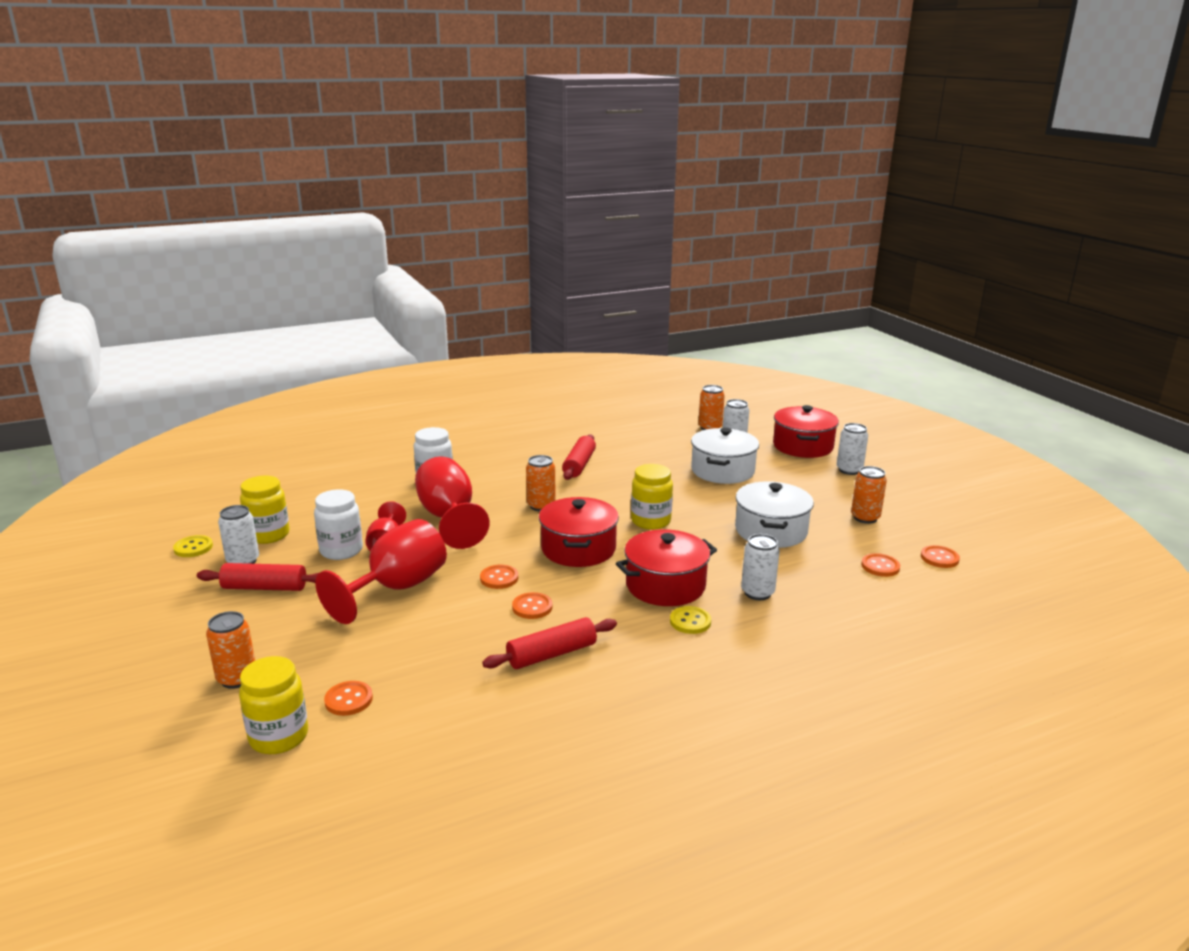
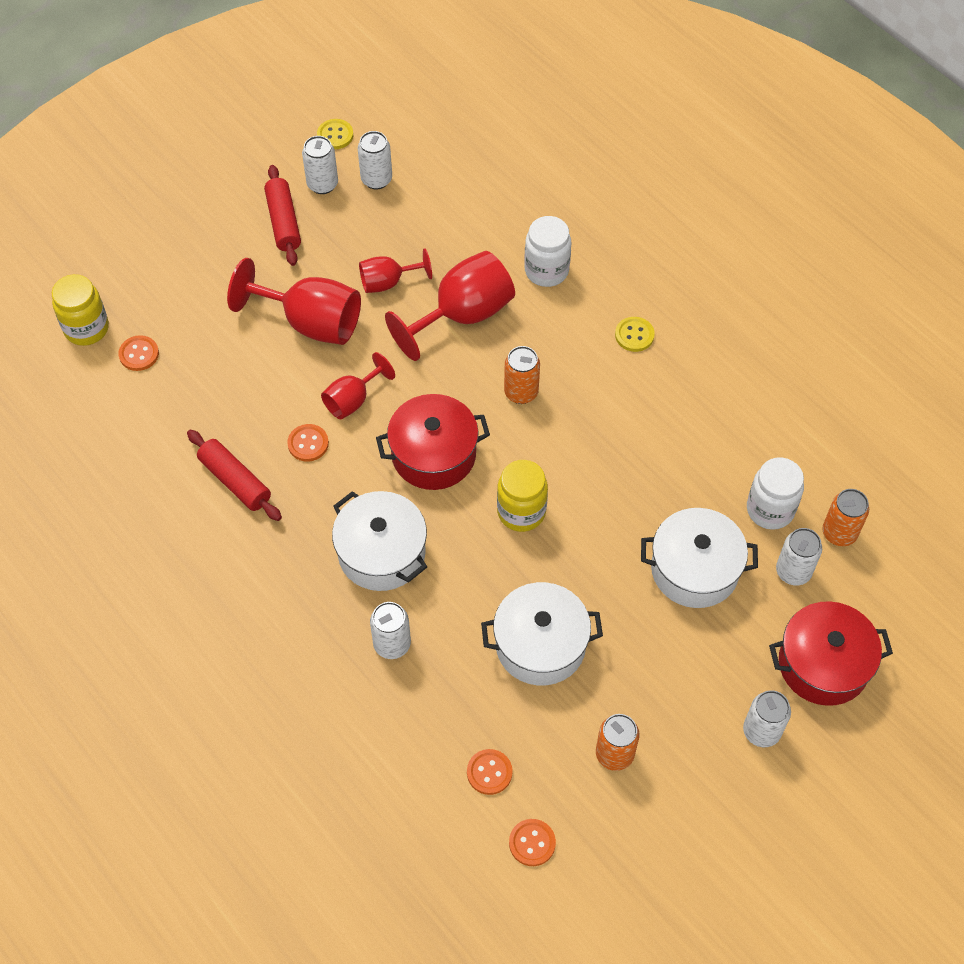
camera: 75 degrees right, 35 degrees up
(237, 678) = (149, 268): orange can -> none
(268, 535) = (376, 179): yellow jar -> white can
(341, 550) = (365, 250): white jar -> white jar (770, 510)
(499, 578) = (353, 400): orange button -> red goblet
(579, 465) = (647, 402): red rolling pin -> none
(665, 585) = (381, 553): red pot -> white pot
(690, 621) = (319, 587): yellow button -> yellow button (634, 335)

